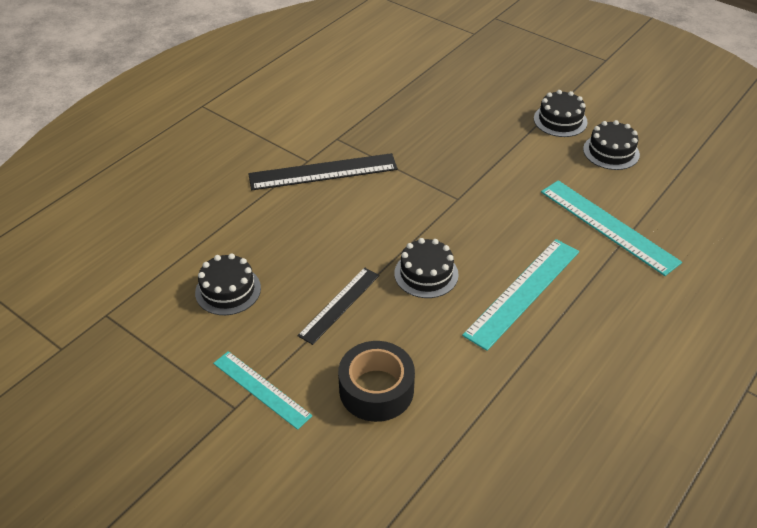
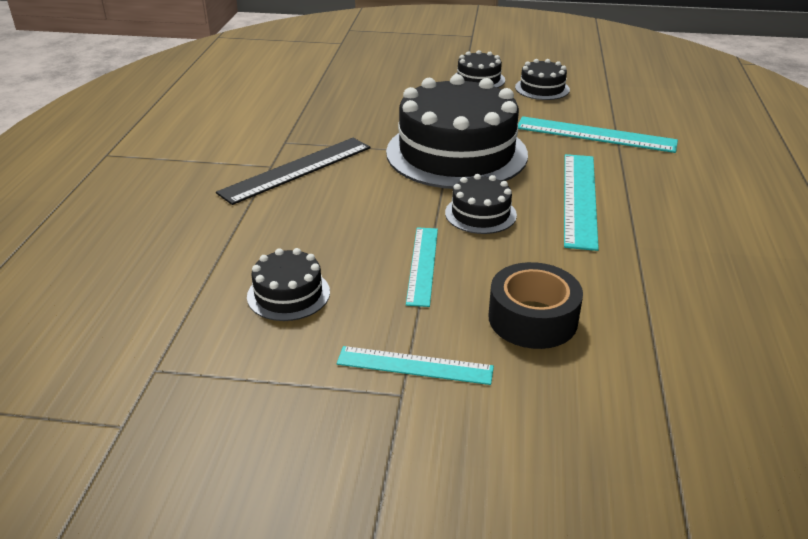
camera: 30 degrees left, 10 degrees down
(339, 305) = (423, 265): black ruler -> turquoise ruler
(463, 201) = (456, 153): none -> black cake

